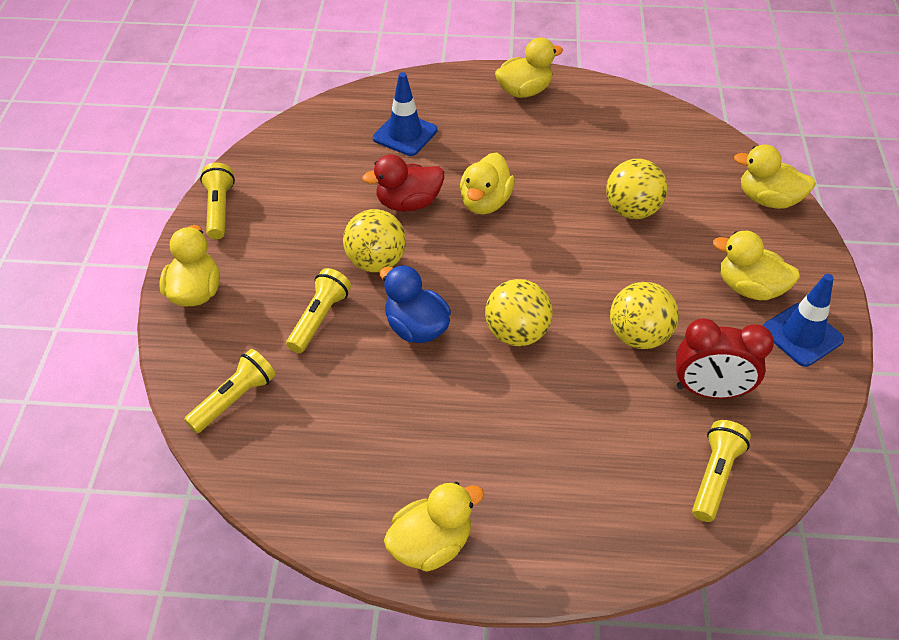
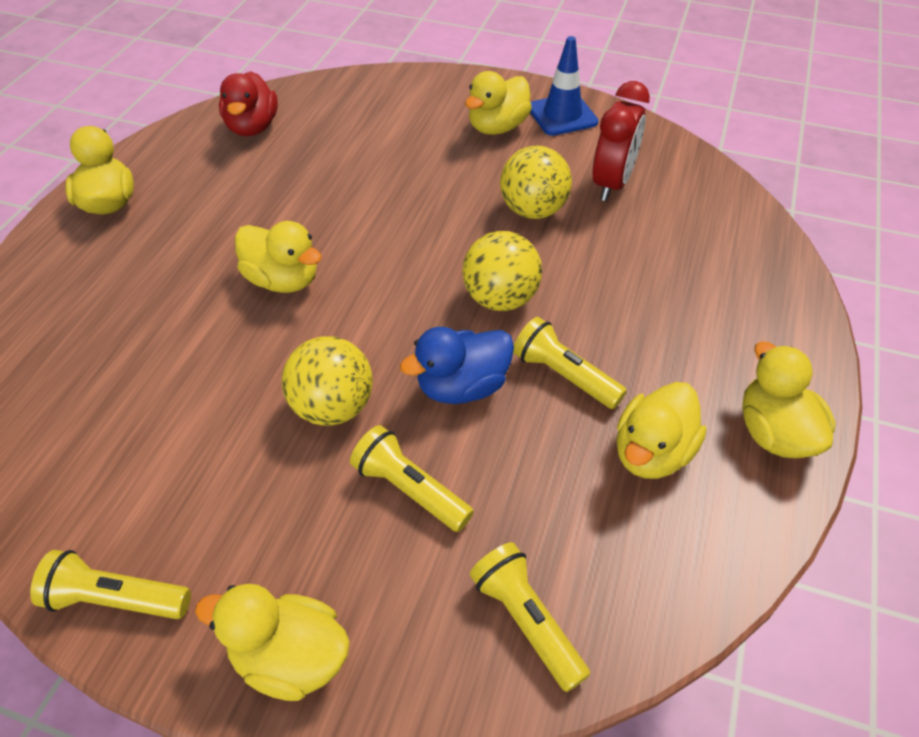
camera: 75 degrees left, 0 degrees up
(405, 134) = (105, 331): blue traffic cone -> none
(408, 203) = (242, 353): red duck -> red duck (252, 127)
(632, 210) = (360, 171): yellow ball -> none
(715, 476) = (708, 207): yellow flashlight -> yellow flashlight (564, 375)
(768, 200) = (392, 86): yellow duck -> yellow duck (652, 453)

